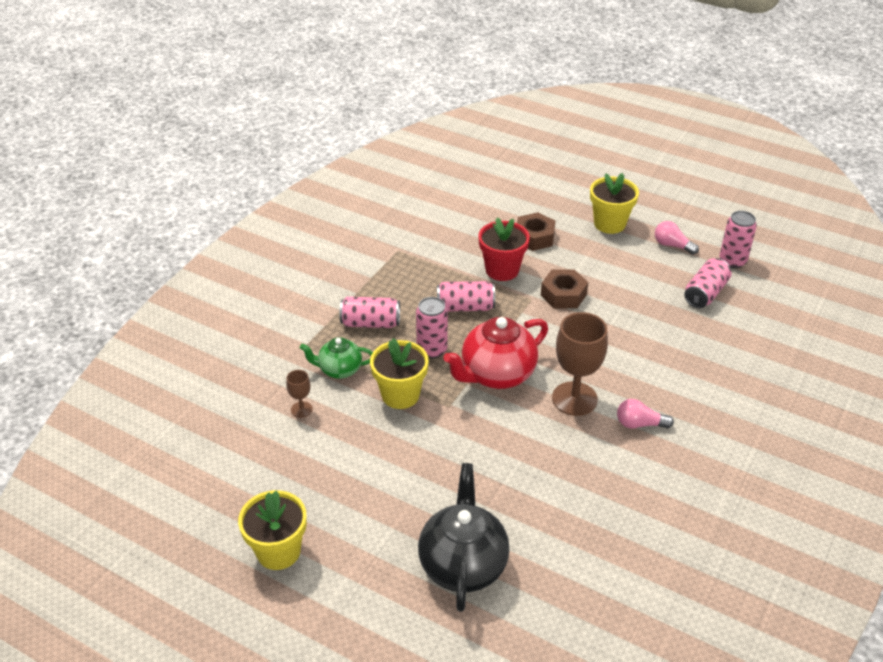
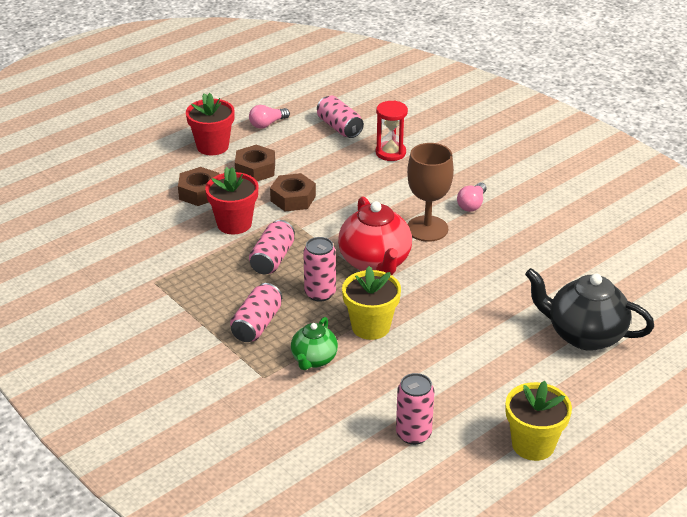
camera: 70 degrees left, 5 degrees down
(301, 409) = (356, 397): brown goblet -> none
(592, 259) = (255, 169): none -> brown nut
(609, 224) = (212, 146): yellow flower pot -> red flower pot
(689, 340) = (390, 153): none -> red hourglass
(732, 261) = (308, 102): pink can -> pink can (413, 434)

